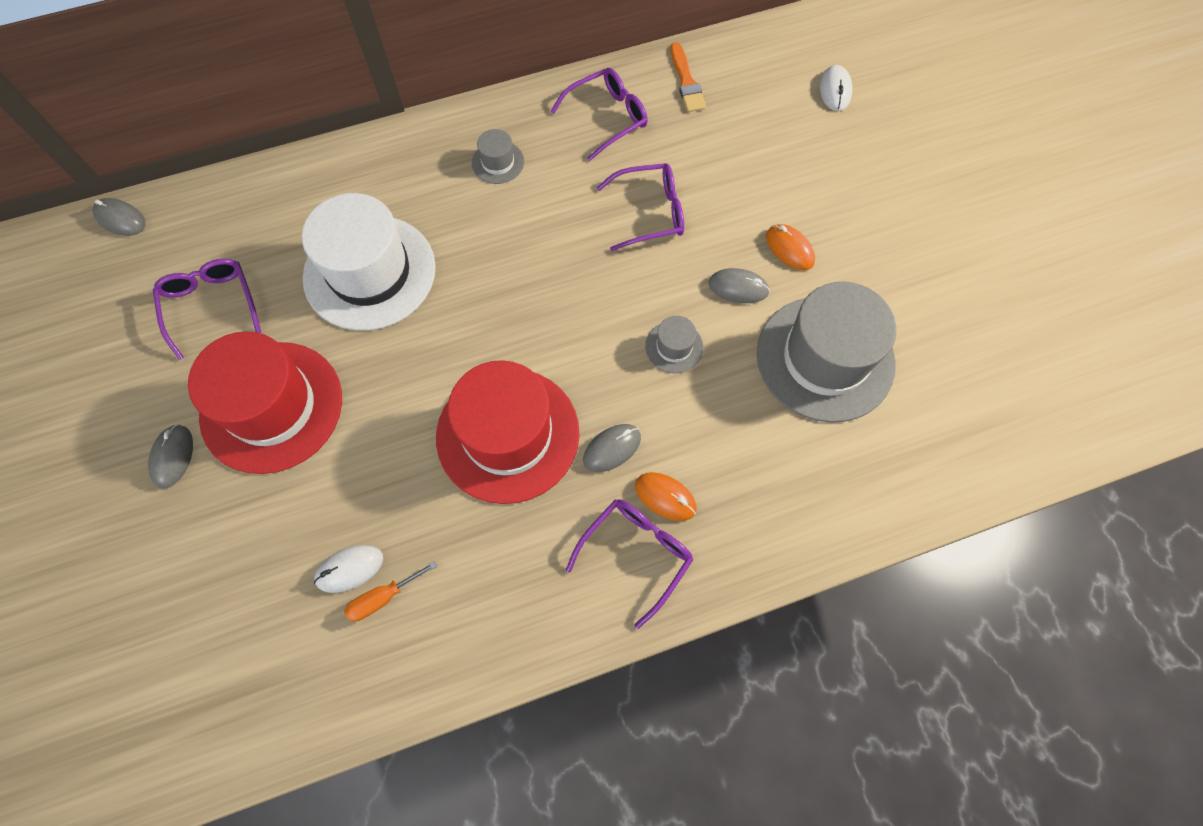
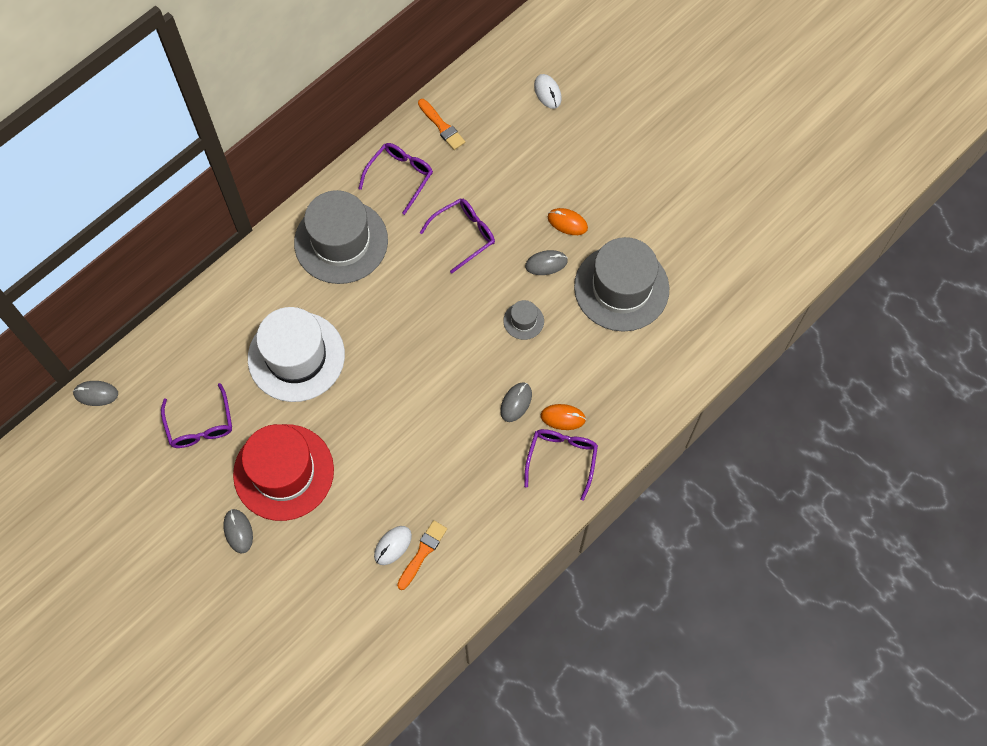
camera: 25 degrees left, 0 degrees up
(211, 305) = (200, 425): purple glasses -> purple glasses turned 150 degrees counterclockwise
(383, 598) = (422, 552): orange screwdriver -> orange brush
(498, 162) = (341, 241): grey hat -> grey hat, size x2.36
(508, 434) = (446, 422): red hat -> none

